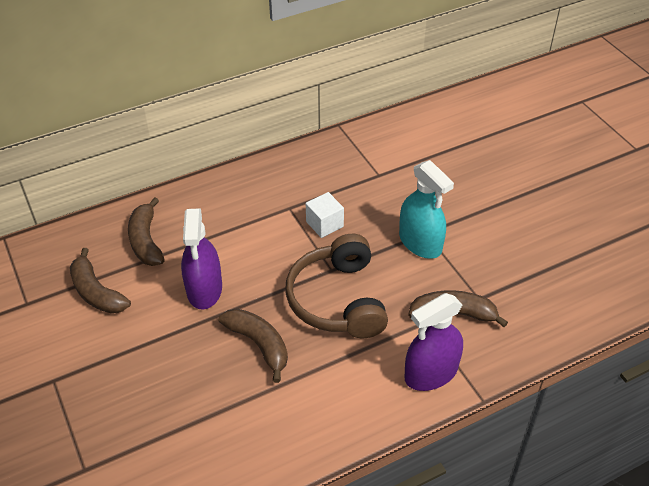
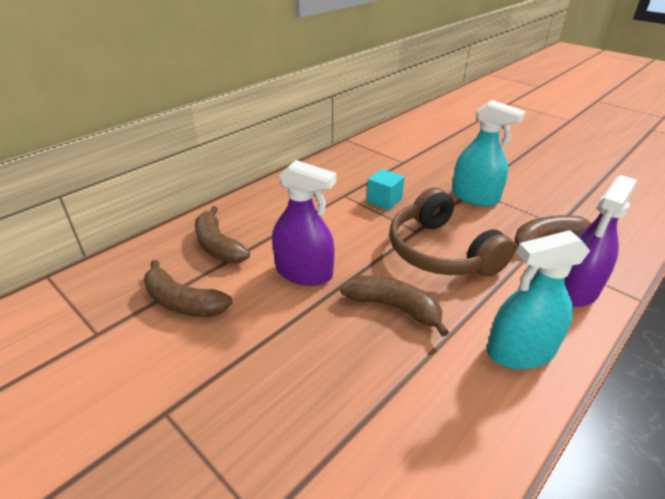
camera: 20 degrees left, 10 degrees down
(204, 289) = (304, 272): purple spray bottle -> purple spray bottle turned 45 degrees counterclockwise
(324, 224) = (384, 200): white cube -> turquoise cube
(334, 413) = (520, 351): none -> turquoise spray bottle

